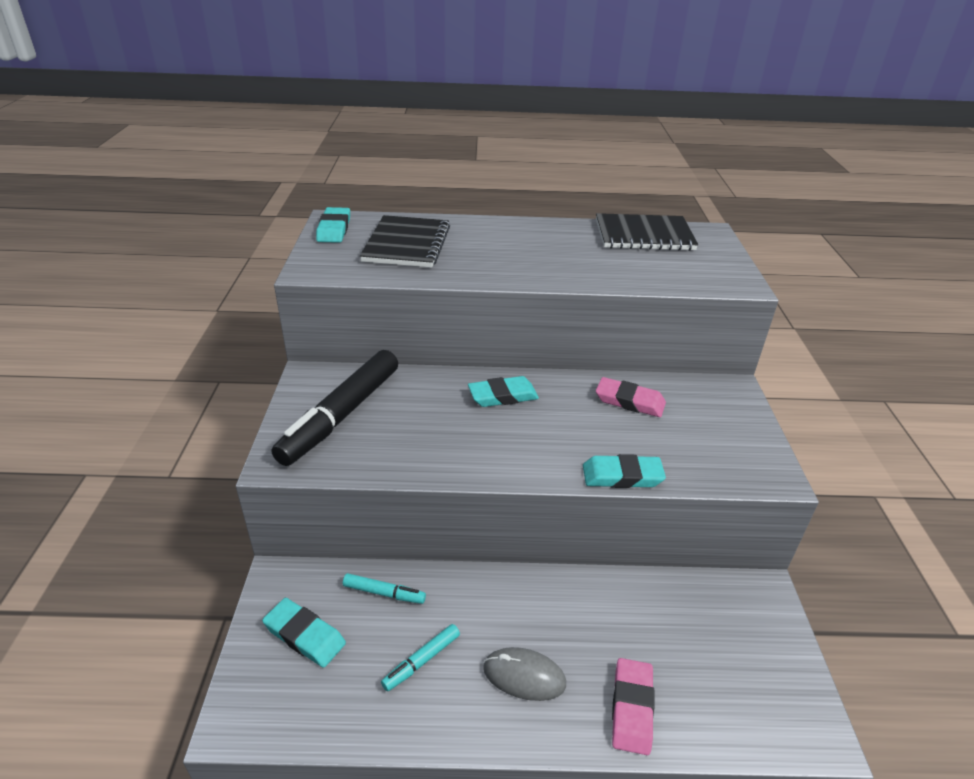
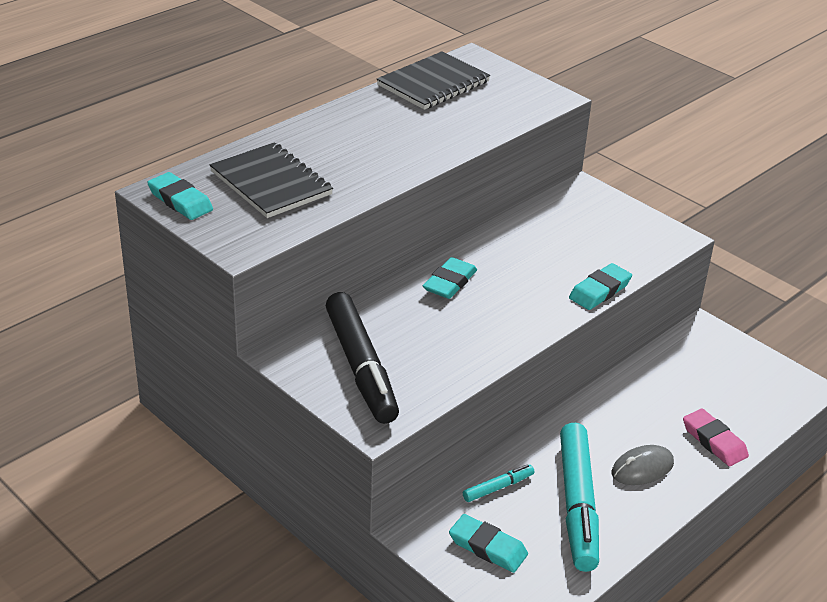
camera: 45 degrees left, 0 degrees up
(304, 635) = (487, 547): turquoise eraser -> turquoise eraser turned 45 degrees clockwise
(421, 661) = (577, 505): turquoise marker -> turquoise marker, size x2.25
(629, 401) = (535, 236): pink eraser -> none

